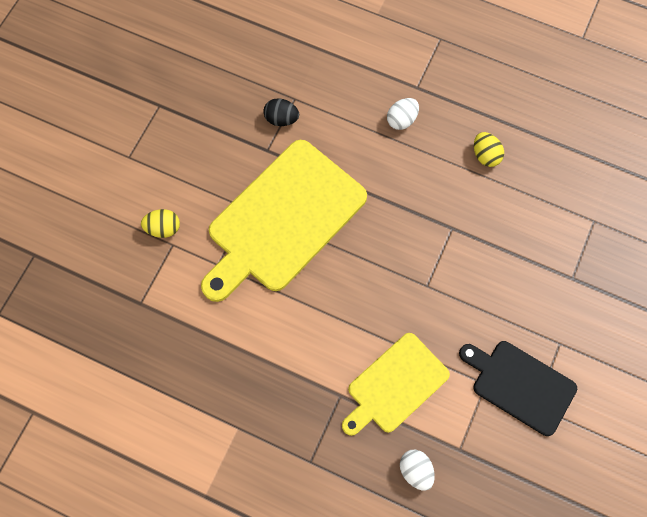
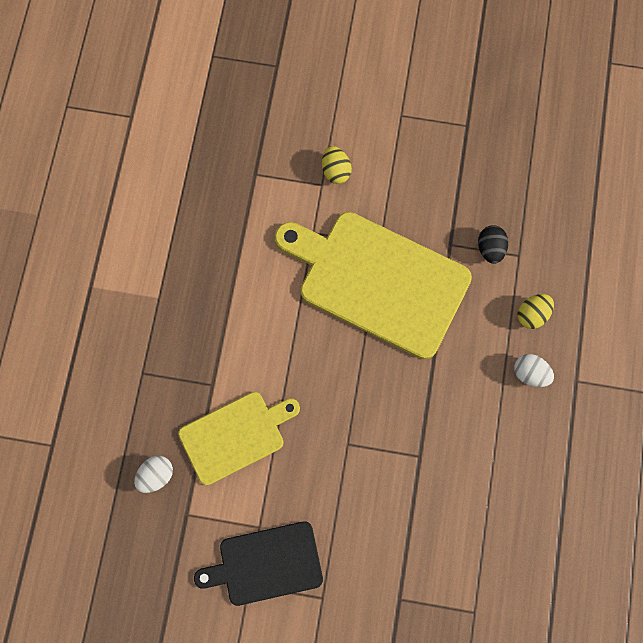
camera: 75 degrees right, 5 degrees up
(395, 385) = (235, 436): yellow cutting board -> yellow cutting board turned 120 degrees clockwise
(485, 155) = (516, 474): yellow egg -> yellow egg (532, 314)
(520, 385) = (266, 564): black cutting board -> black cutting board turned 120 degrees counterclockwise

